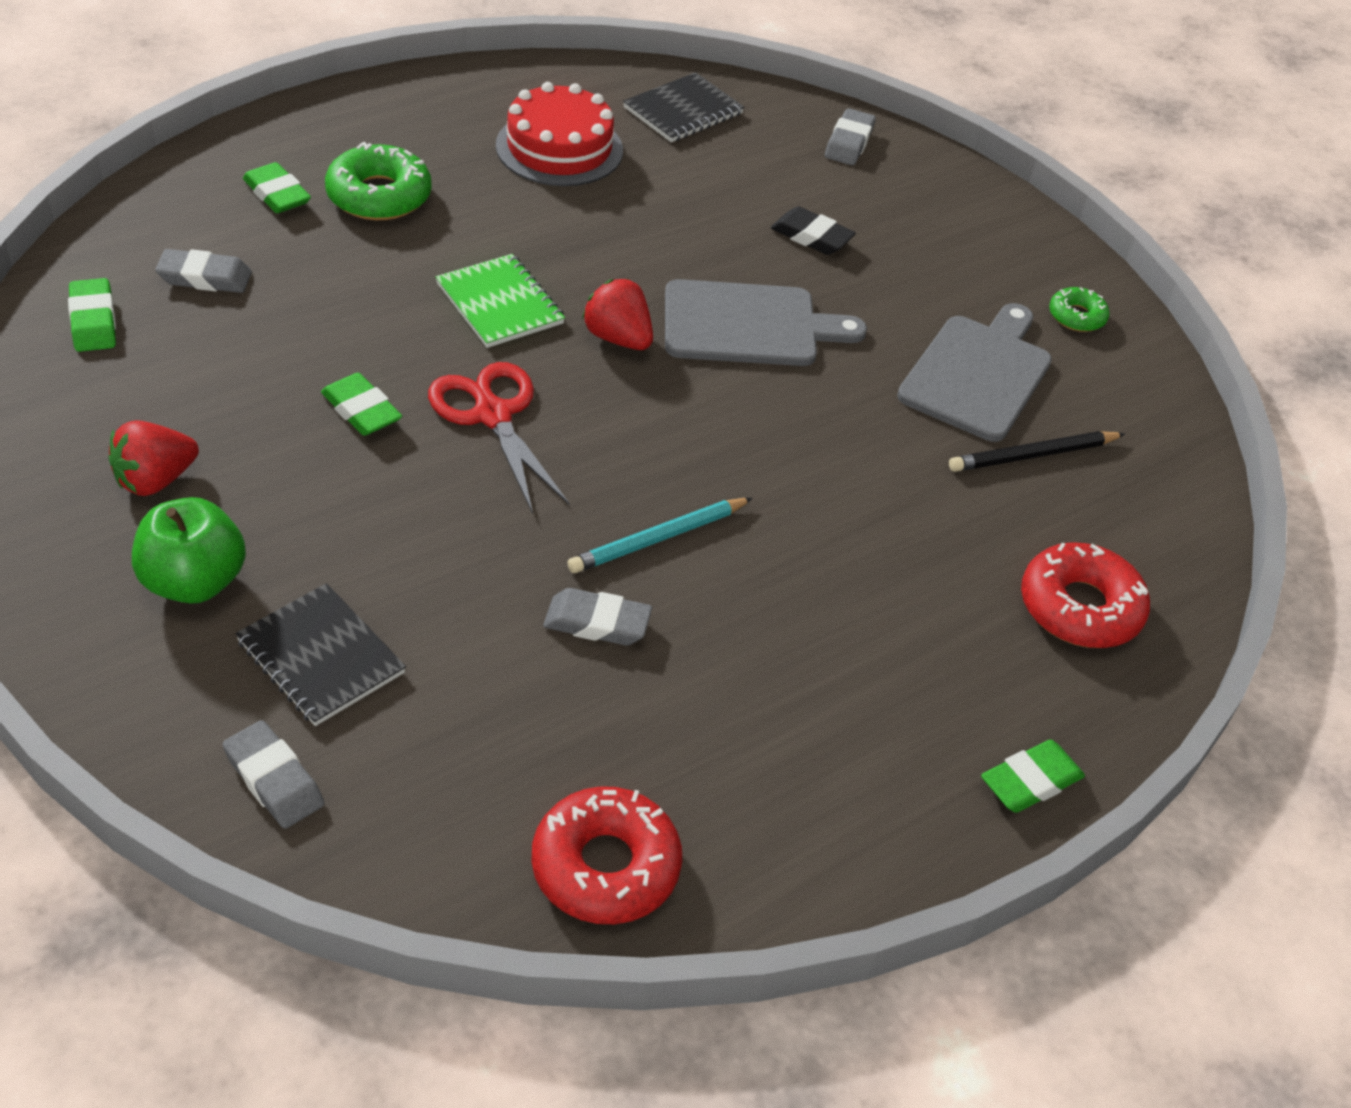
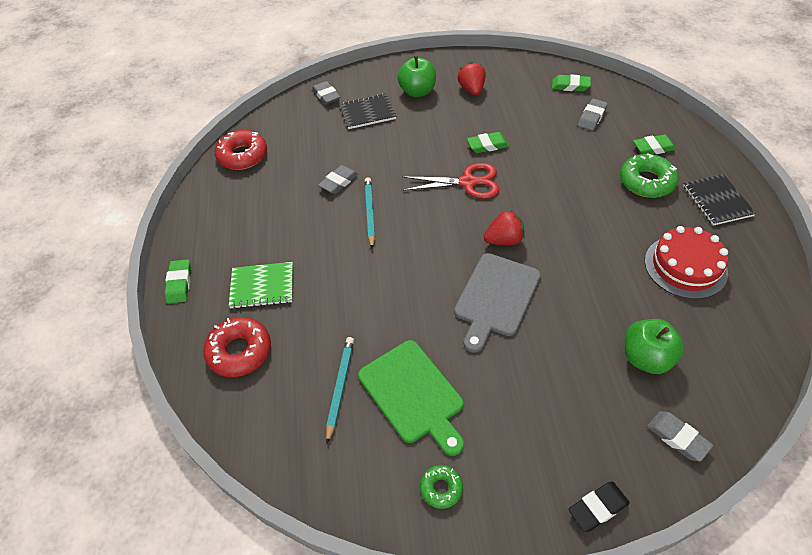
camera: 125 degrees right, 5 degrees up
(274, 780) = (326, 95): grey eraser -> grey eraser turned 75 degrees clockwise
(499, 304) = (545, 204): green notebook -> green notebook (262, 286)
(683, 111) = (727, 346): black notebook -> black notebook (717, 201)
(751, 172) = (646, 358): none -> green apple
(811, 237) = (568, 363): black eraser -> black eraser (598, 508)
(978, 374) = (413, 394): grey cutting board -> green cutting board
(1033, 455) = (340, 387): black pencil -> turquoise pencil

